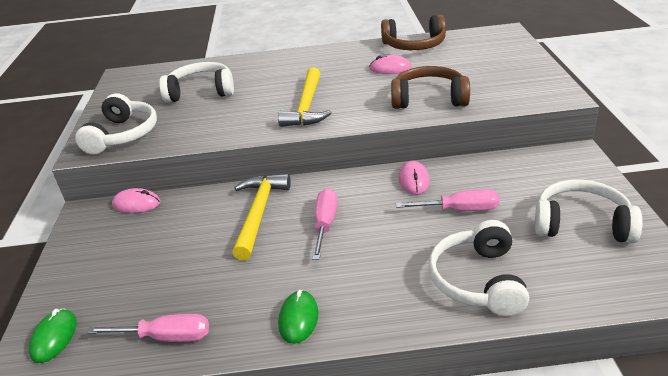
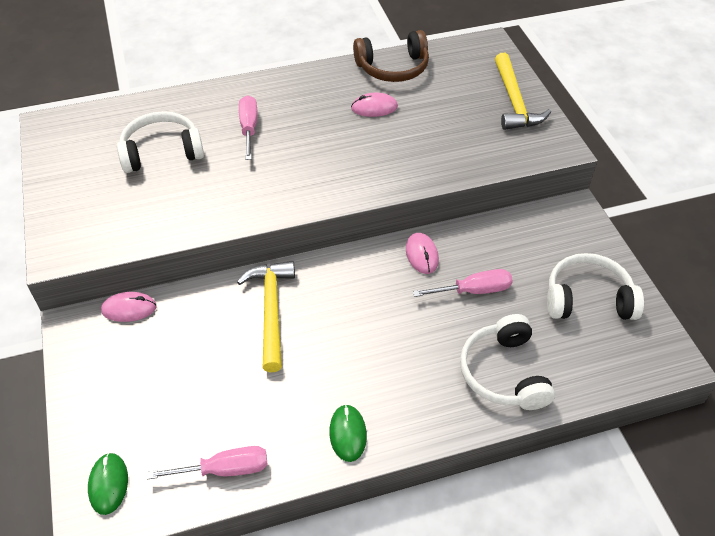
camera: 15 degrees left, 15 degrees up
(123, 135) = (92, 226): white headphones -> none
(307, 106) = (295, 172): yellow hammer -> yellow hammer (514, 101)
(325, 224) = (344, 319): pink screwdriver -> pink screwdriver (249, 128)
(429, 99) = (426, 156): brown headphones -> none

